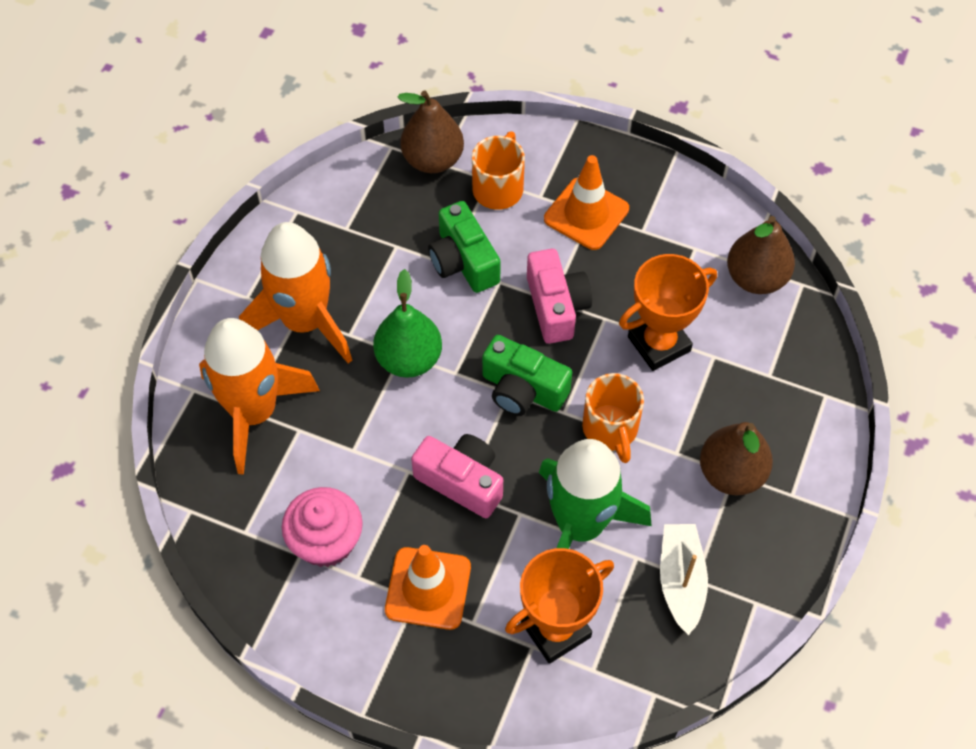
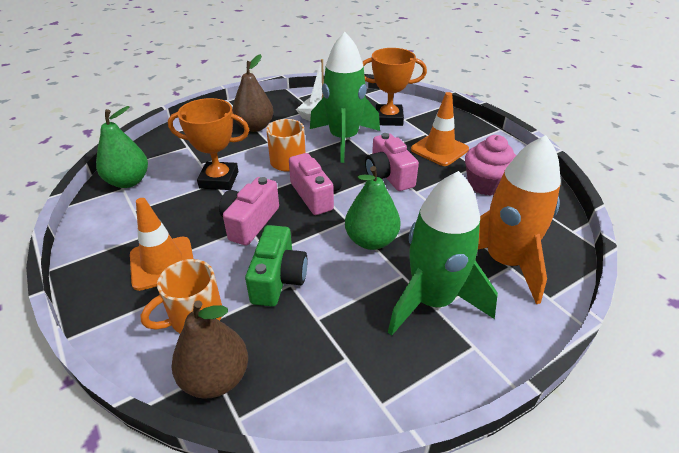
camera: 145 degrees left, 20 degrees down
(305, 321) = (432, 301): orange rocket -> green rocket
(522, 389) = (316, 195): green camera -> pink camera
(756, 278) = (128, 181): brown pear -> green pear

